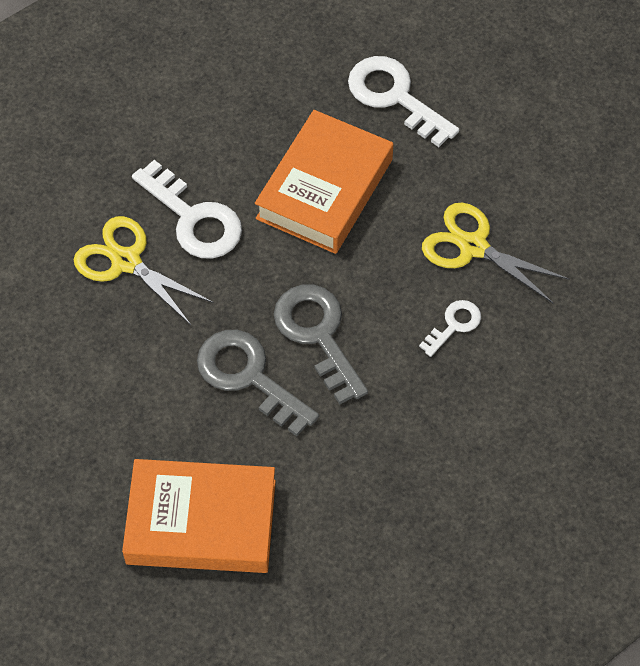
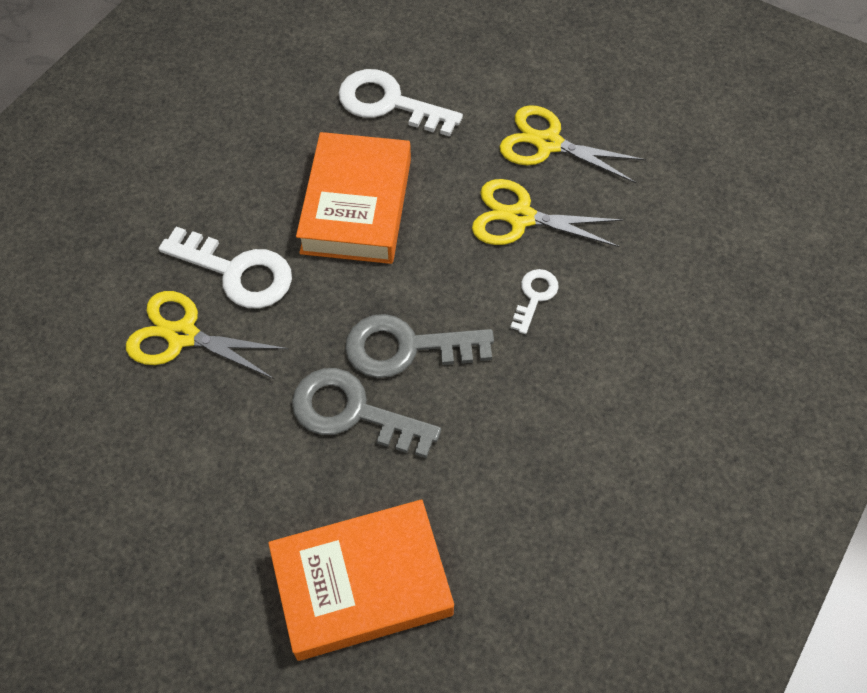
camera: 20 degrees left, 0 degrees up
(318, 334) = (406, 347): grey key -> grey key turned 45 degrees counterclockwise
(531, 182) = (548, 144): none -> yellow scissors

